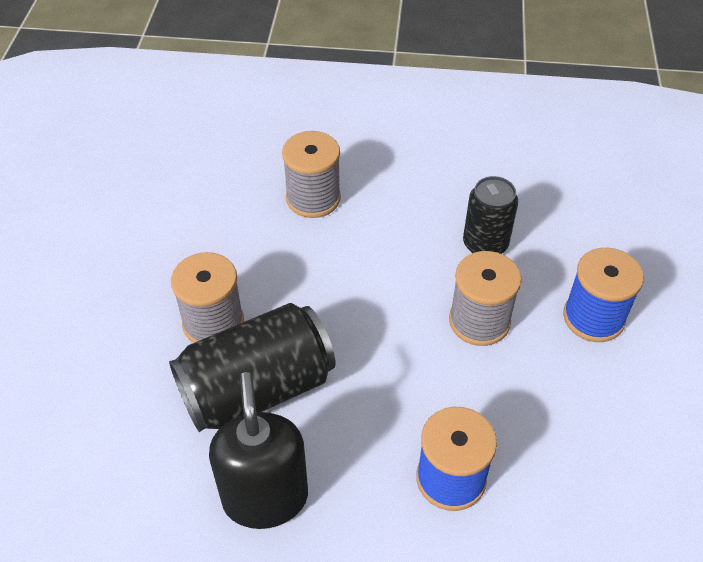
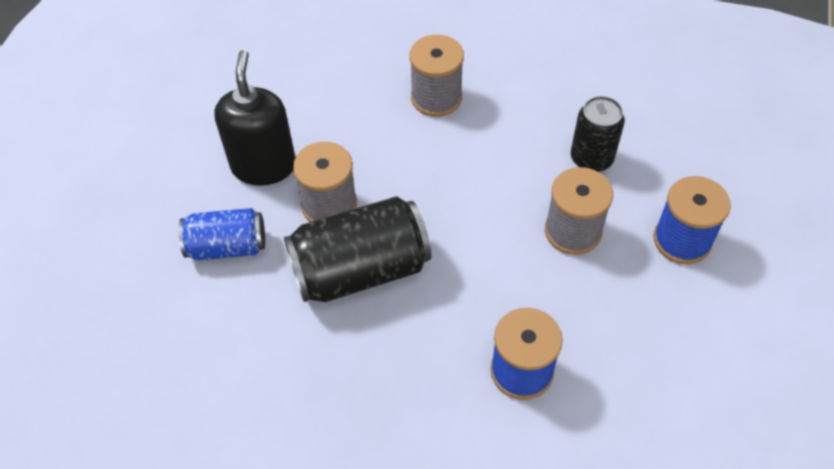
camera: 10 degrees right, 5 degrees up
(103, 381) = (227, 247): none -> blue can
(265, 497) = (355, 366): black soap dispenser -> black soap dispenser (263, 166)

